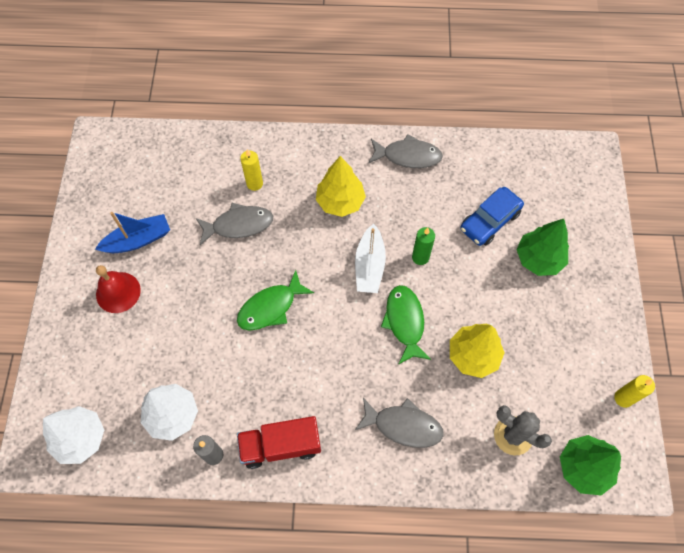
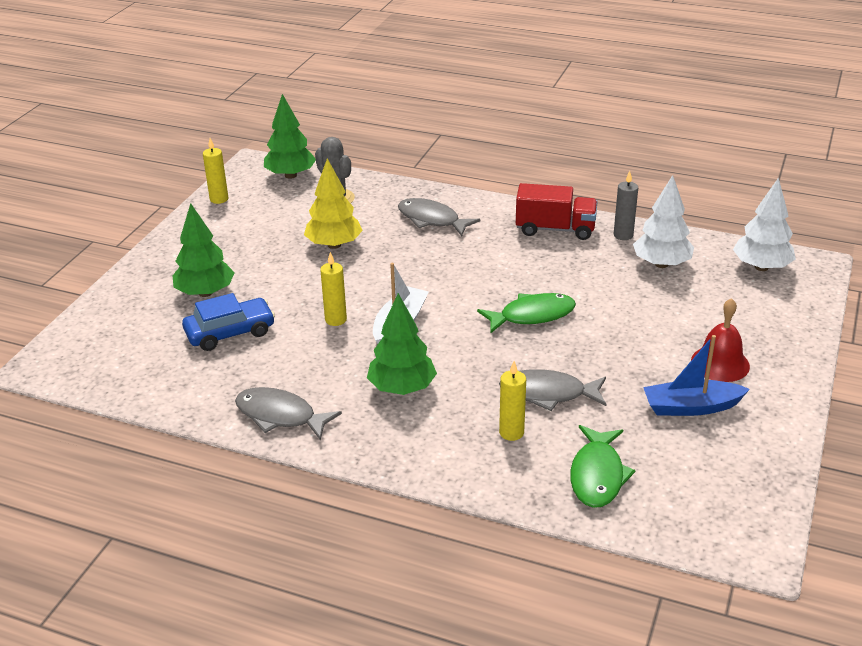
camera: 160 degrees left, 30 degrees down
(340, 202) = (402, 388): yellow tree -> green tree
(404, 322) = (387, 278): green fish -> green fish (597, 475)
(420, 257) = (336, 320): green candle -> yellow candle

